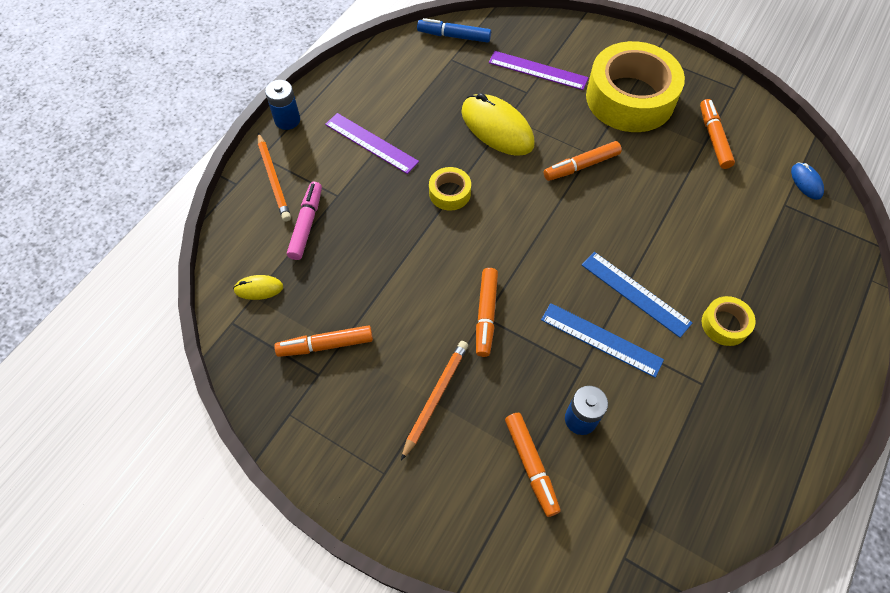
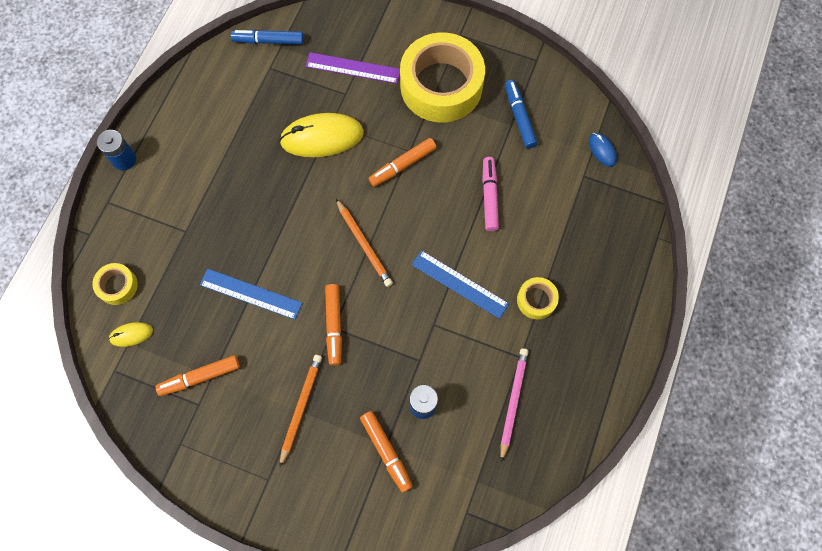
camera: 10 degrees left, 10 degrees up
(274, 179) = (123, 224): orange pencil -> orange pencil (364, 244)
(306, 224) = (162, 265): pink marker -> pink marker (489, 196)
(371, 143) = (207, 171): purple ruler -> none
(449, 193) = (287, 212): yellow tape -> yellow tape (117, 286)
(497, 128) = (322, 137): yellow mouse -> yellow mouse turned 45 degrees counterclockwise
(601, 339) = (434, 331): blue ruler -> blue ruler (251, 294)
(691, 433) = (513, 401): none -> pink pencil
(714, 138) = (519, 117): orange marker -> blue marker

